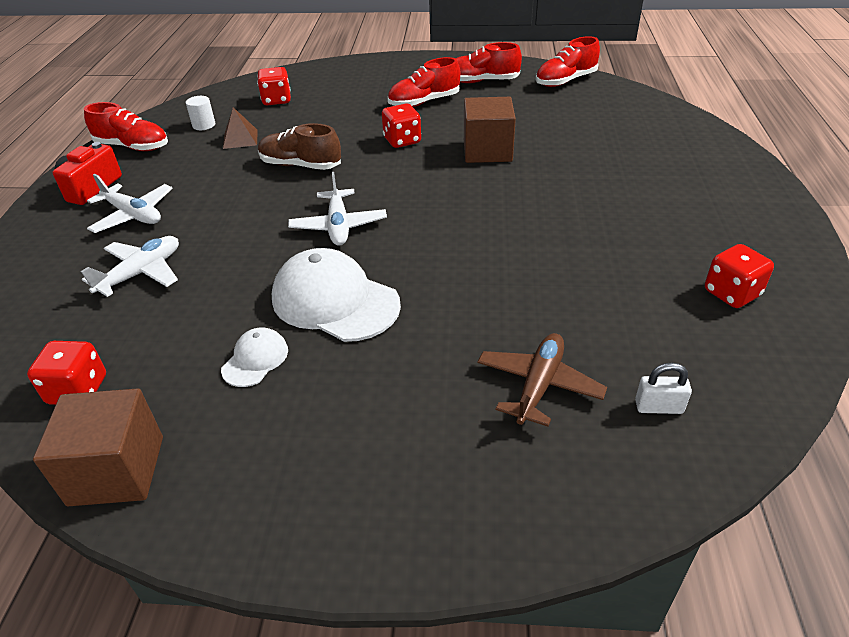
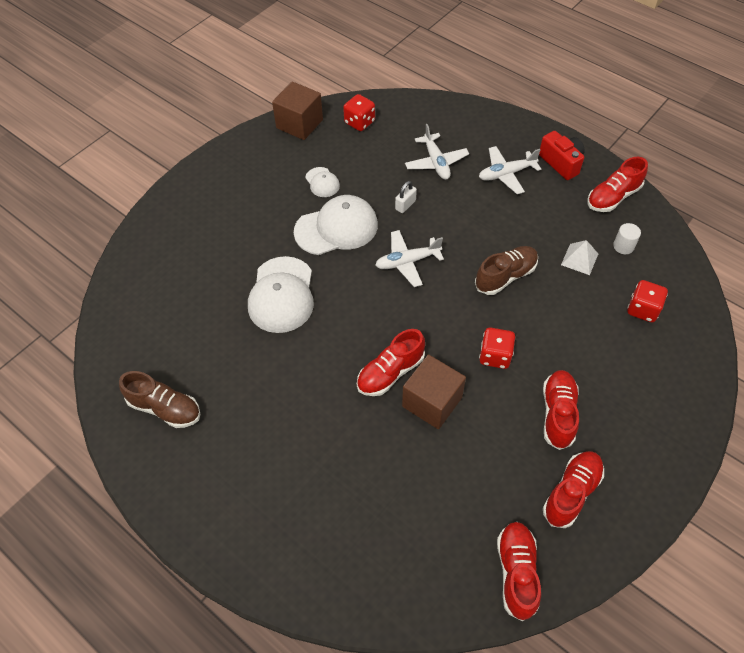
camera: 125 degrees right, 15 degrees up
(240, 139) = (579, 259): brown pyramid -> white pyramid
(338, 226) = (407, 262): white plane -> white plane turned 45 degrees counterclockwise
(486, 291) = (281, 295): none -> white cap
(487, 180) = (390, 372): none -> red shoe
(538, 385) = (202, 272): brown plane -> none
(658, 407) = (146, 306): white padlock -> white padlock (405, 205)
(731, 293) = (165, 408): red dice -> brown shoe

